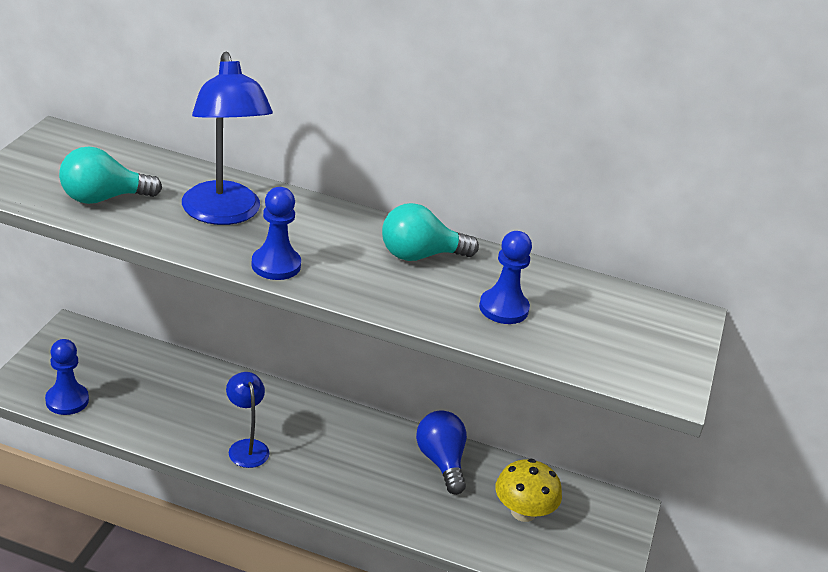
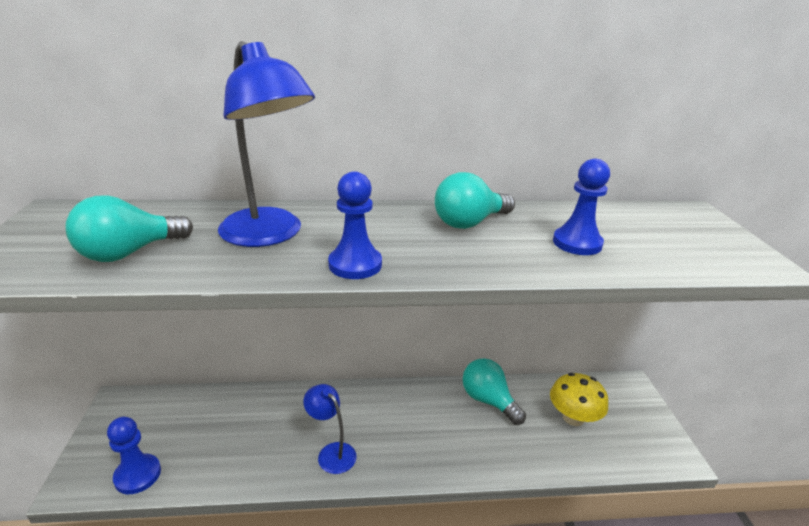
camera: 20 degrees left, 5 degrees down
(441, 462) = (488, 401): blue light bulb -> turquoise light bulb

